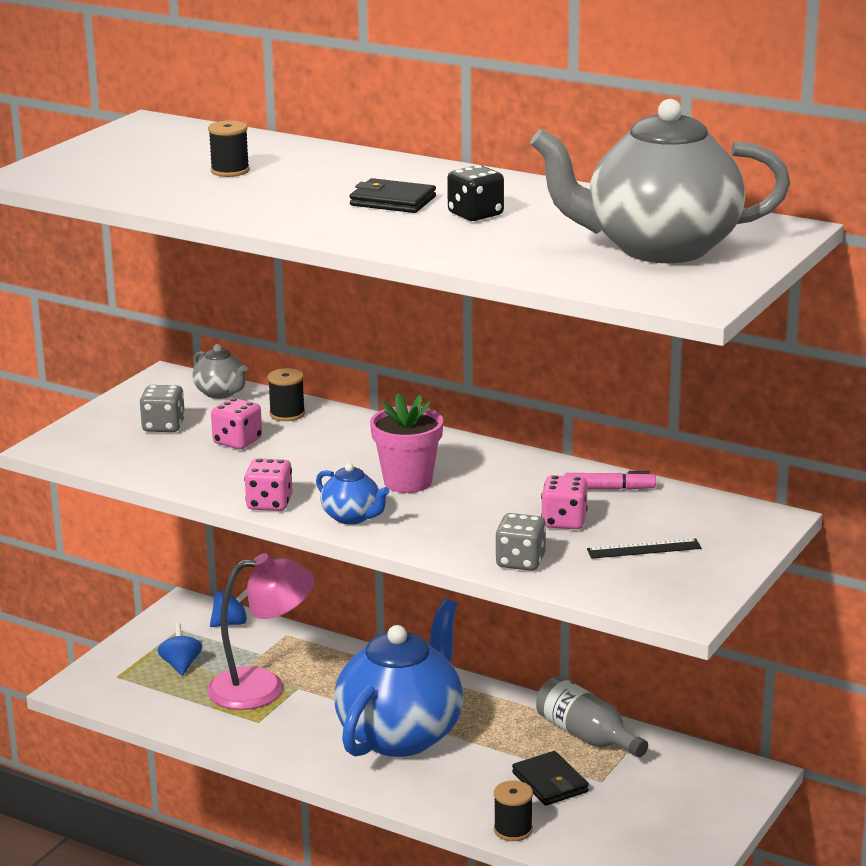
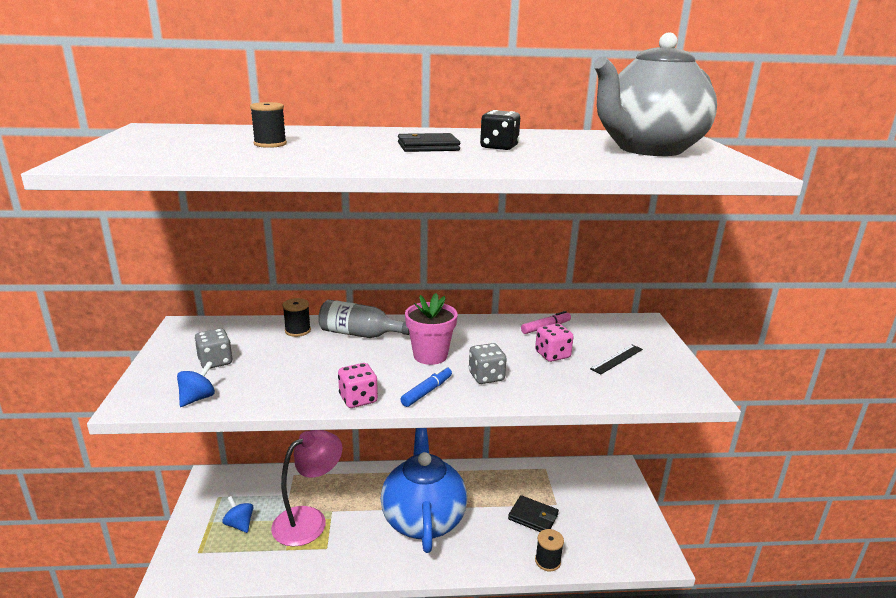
camera: 35 degrees left, 0 degrees up
(221, 393) = (235, 327): grey teapot -> none
(230, 623) = (250, 479): blue spinning top -> blue spinning top (197, 398)
(237, 441) = (283, 358): pink dice -> none
(352, 517) = (427, 391): blue teapot -> blue marker
(520, 561) = (568, 390): grey dice -> grey dice (486, 376)
(586, 736) = (520, 477): grey bottle -> grey bottle (359, 334)

